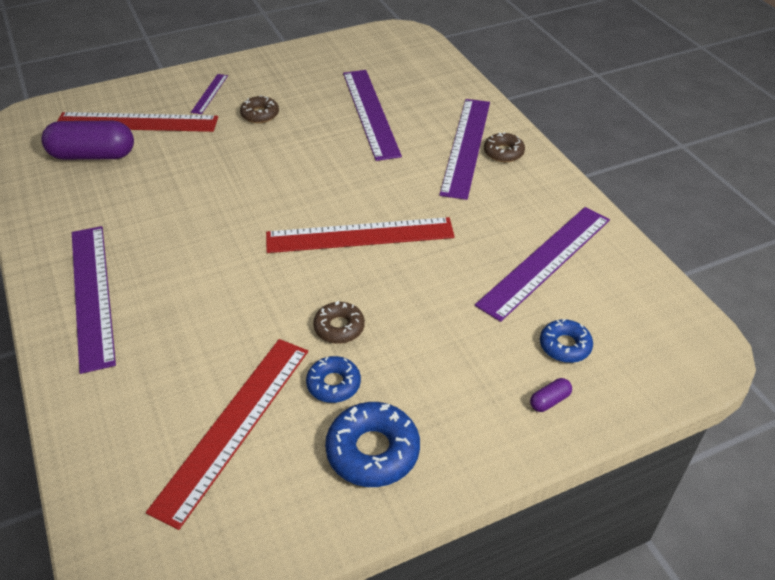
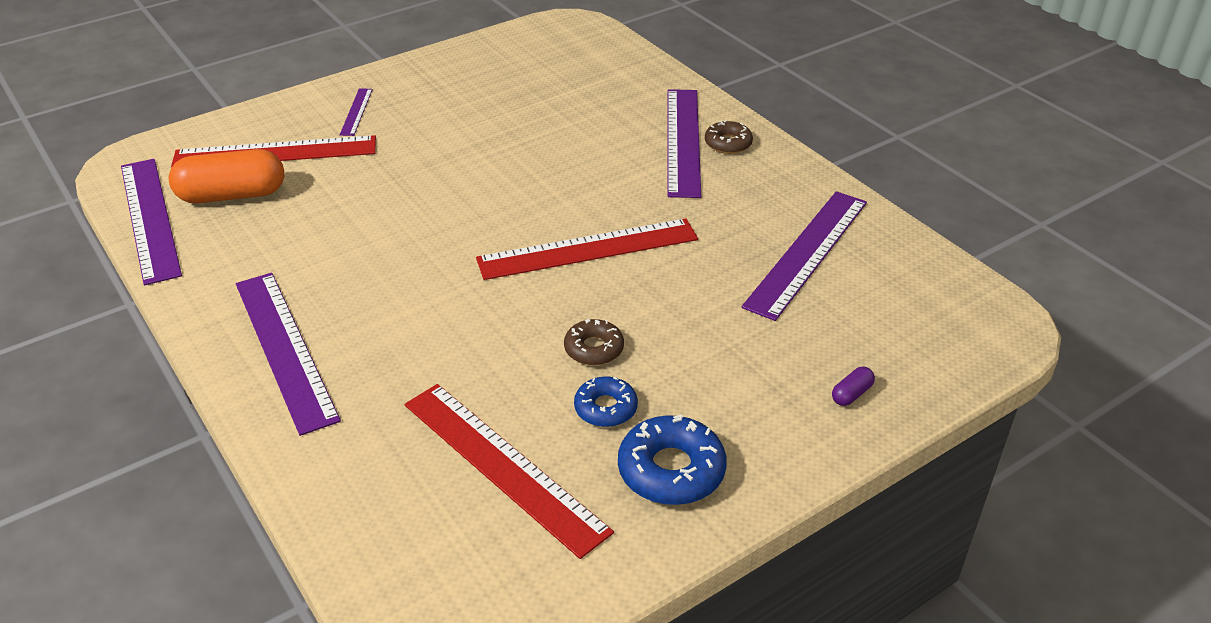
camera: 10 degrees left, 5 degrees down
(93, 155) = (232, 195): purple capsule -> orange capsule
(233, 426) = (503, 466): red ruler -> red ruler turned 60 degrees counterclockwise
(260, 114) = (426, 129): brown donut -> none
(370, 113) = (560, 115): purple ruler -> purple ruler (150, 218)
(565, 346) = (853, 337): blue donut -> none

